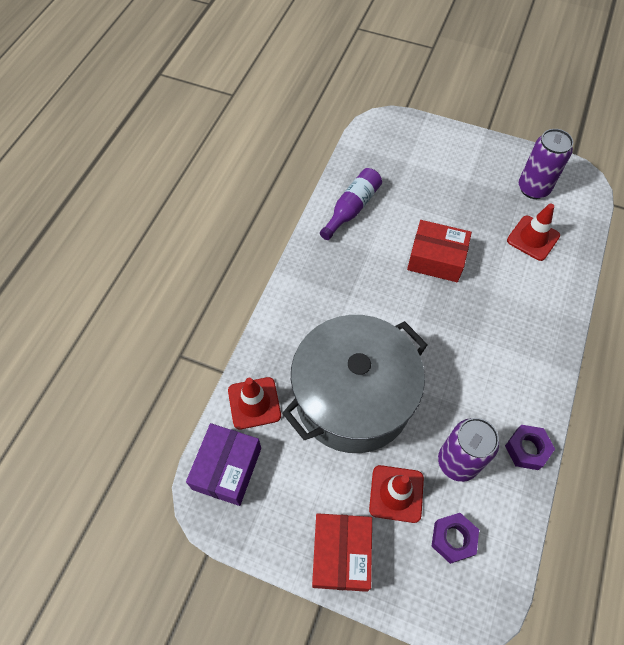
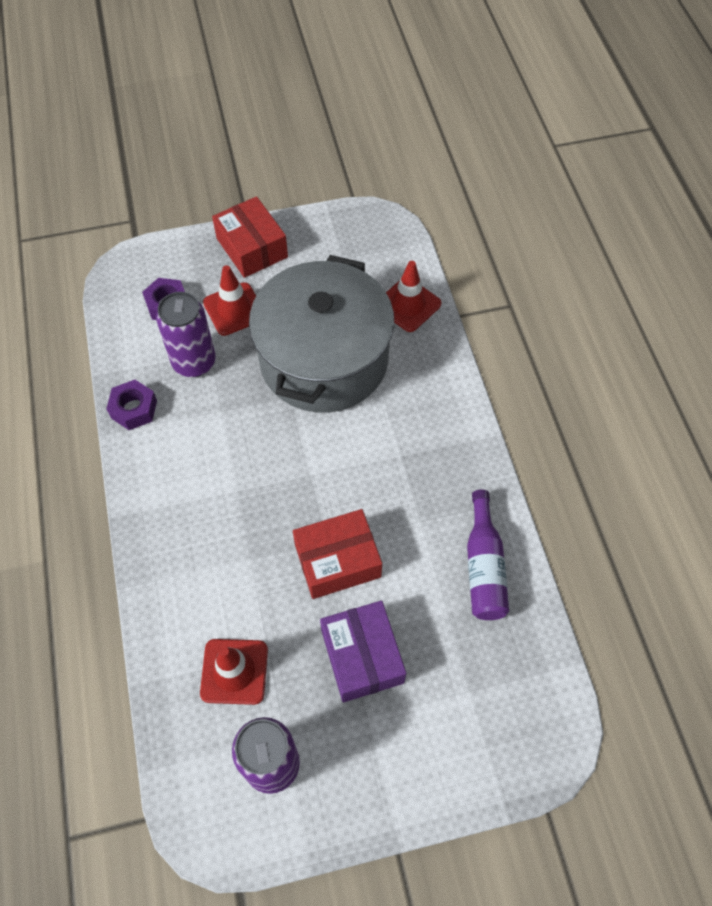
camera: 145 degrees right, 0 degrees up
(227, 468) = (387, 249): purple box -> purple box (362, 656)

